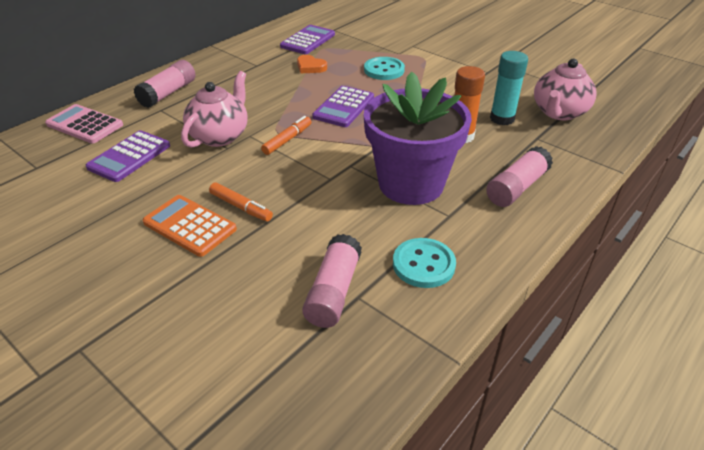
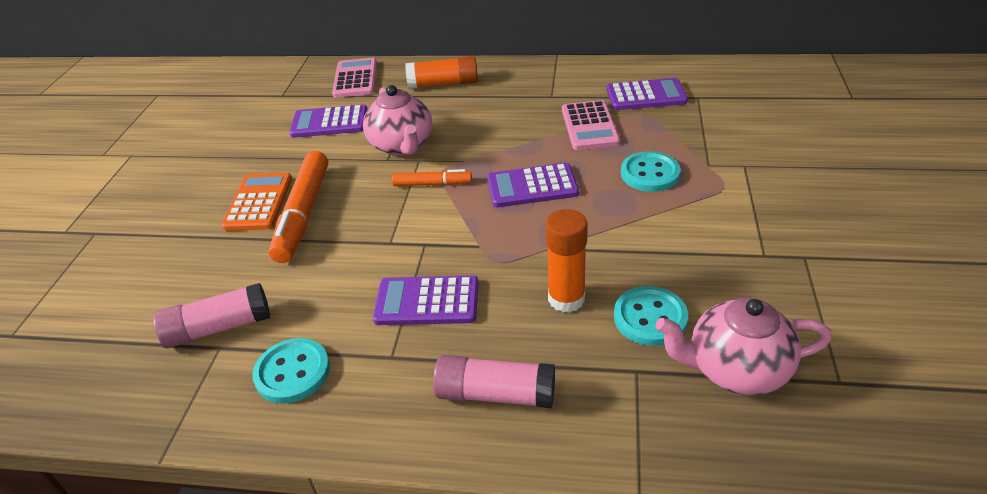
camera: 60 degrees right, 0 degrees up
(168, 93) = (443, 84): pink glue stick -> orange glue stick
(220, 136) = (402, 145): pink teapot -> pink teapot turned 75 degrees clockwise
(241, 207) = (303, 214): orange marker -> orange marker, size x1.87
(310, 67) = (589, 126): orange heart -> pink calculator
(411, 184) = (427, 302): purple flower pot -> purple calculator
(502, 118) = (650, 318): turquoise glue stick -> turquoise button

